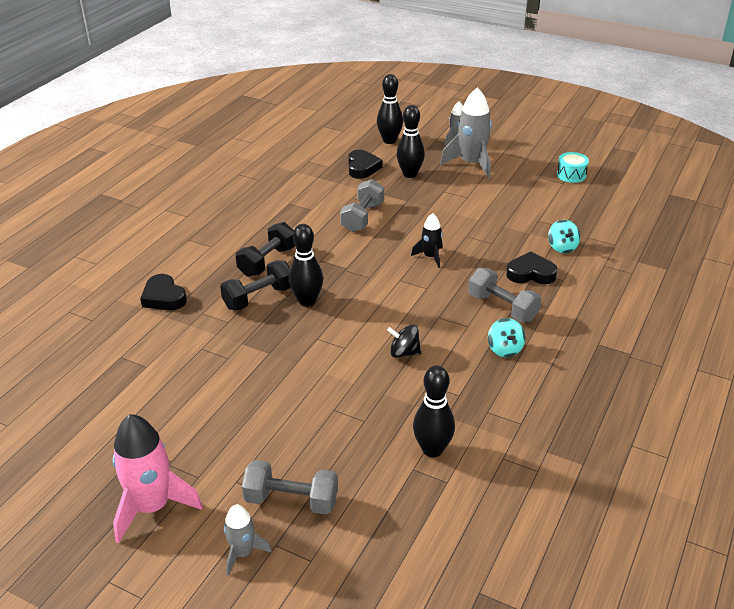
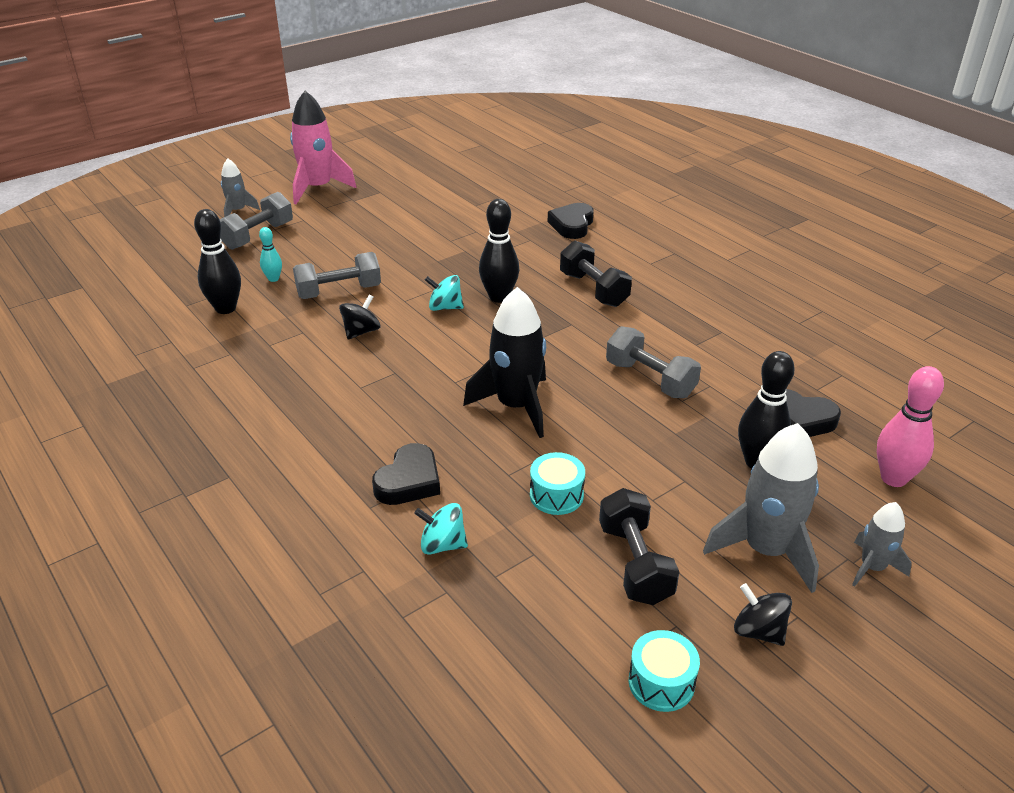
camera: 115 degrees right, 0 degrees up
(164, 297) = (572, 225): black heart -> black heart turned 60 degrees counterclockwise
(258, 298) = (529, 272): black dumbbell -> black dumbbell (634, 563)
(364, 443) = (273, 279): none -> turquoise bowling pin
(389, 141) = (893, 478): black bowling pin -> pink bowling pin
(430, 257) = (516, 406): black rocket -> black rocket, size x1.84
(492, 224) = (556, 495): none -> turquoise drum
(502, 307) = (365, 426): grey dumbbell -> grey dumbbell (339, 291)
(505, 349) = (297, 398): turquoise spinning top -> turquoise spinning top (445, 307)
(520, 159) = (758, 631): none -> black spinning top

